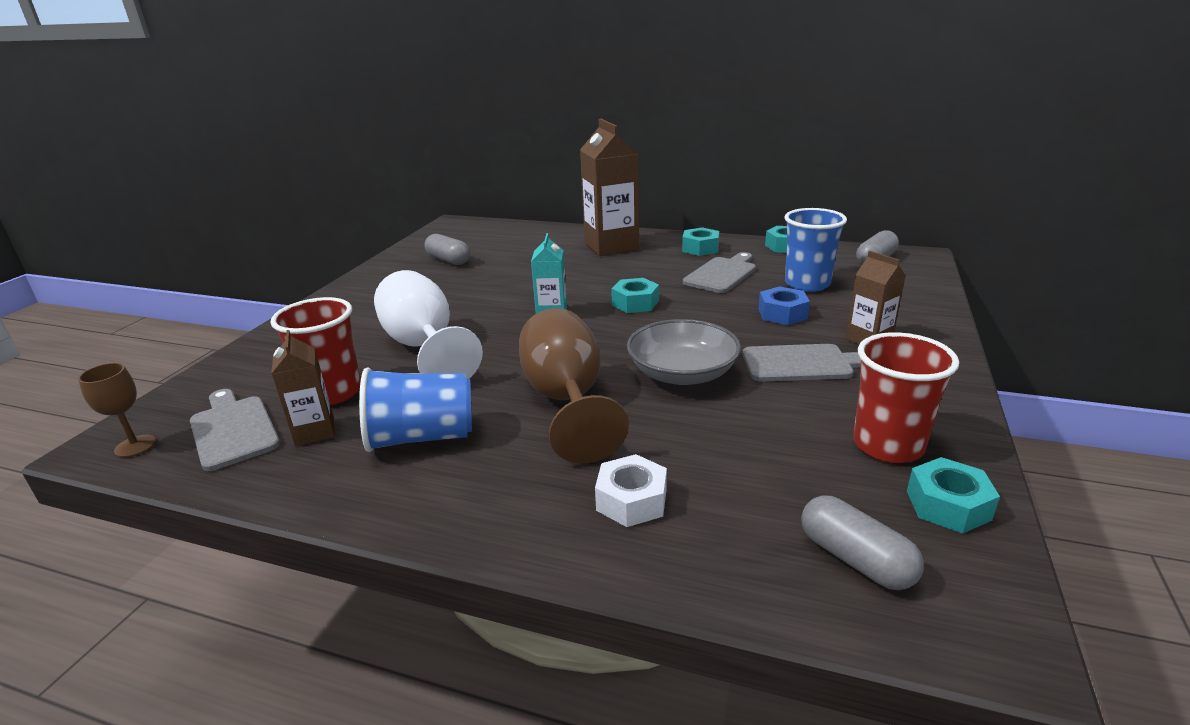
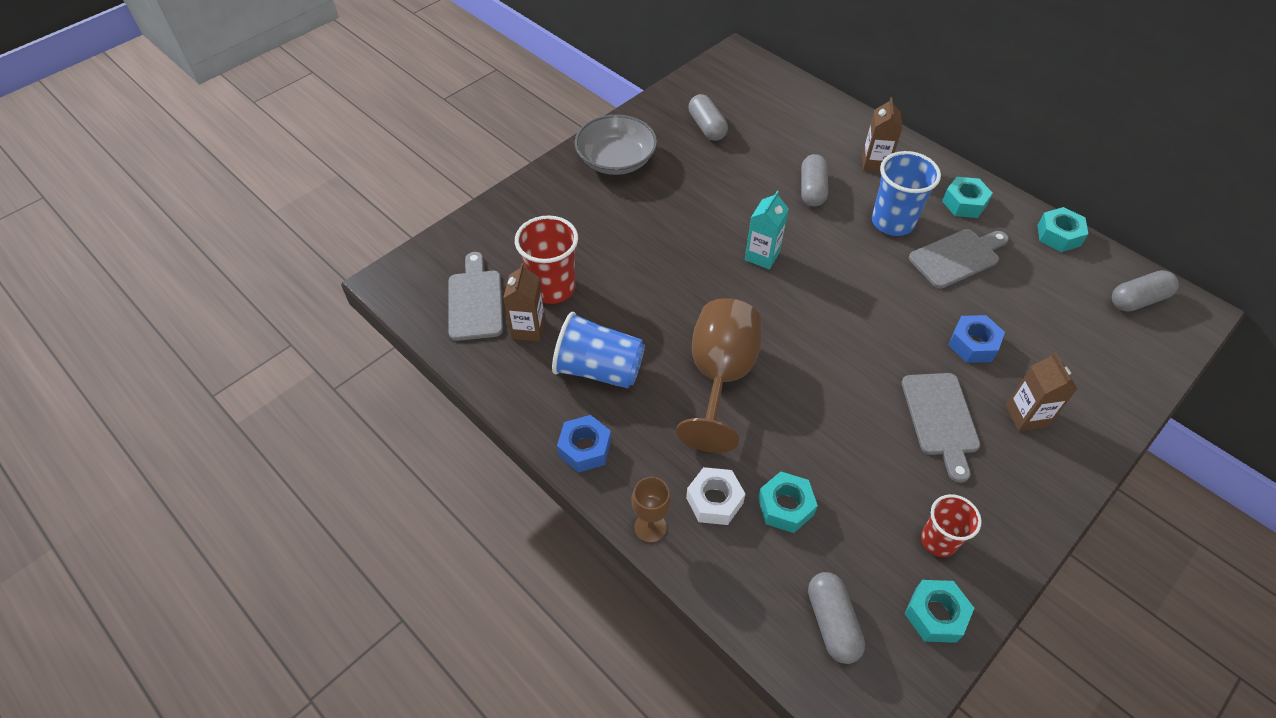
camera: 25 degrees right, 25 degrees up
(135, 446) = (411, 291): brown goblet -> brown goblet (650, 527)
(425, 347) = (638, 258): white goblet -> none
(438, 511) = (585, 448): none -> blue nut
(569, 270) = (812, 189): none -> grey capsule
(611, 246) = (874, 163): brown carton -> brown carton, size x0.54
(635, 303) = (845, 270): turquoise nut -> turquoise nut (785, 506)
(682, 373) = (830, 385): grey bowl -> grey bowl (616, 160)
(802, 363) = (941, 419): grey cutting board -> grey cutting board turned 60 degrees clockwise
(807, 284) = (1032, 309): blue cup -> blue cup (892, 222)
(888, 445) = (938, 541): red cup -> red cup, size x0.64

